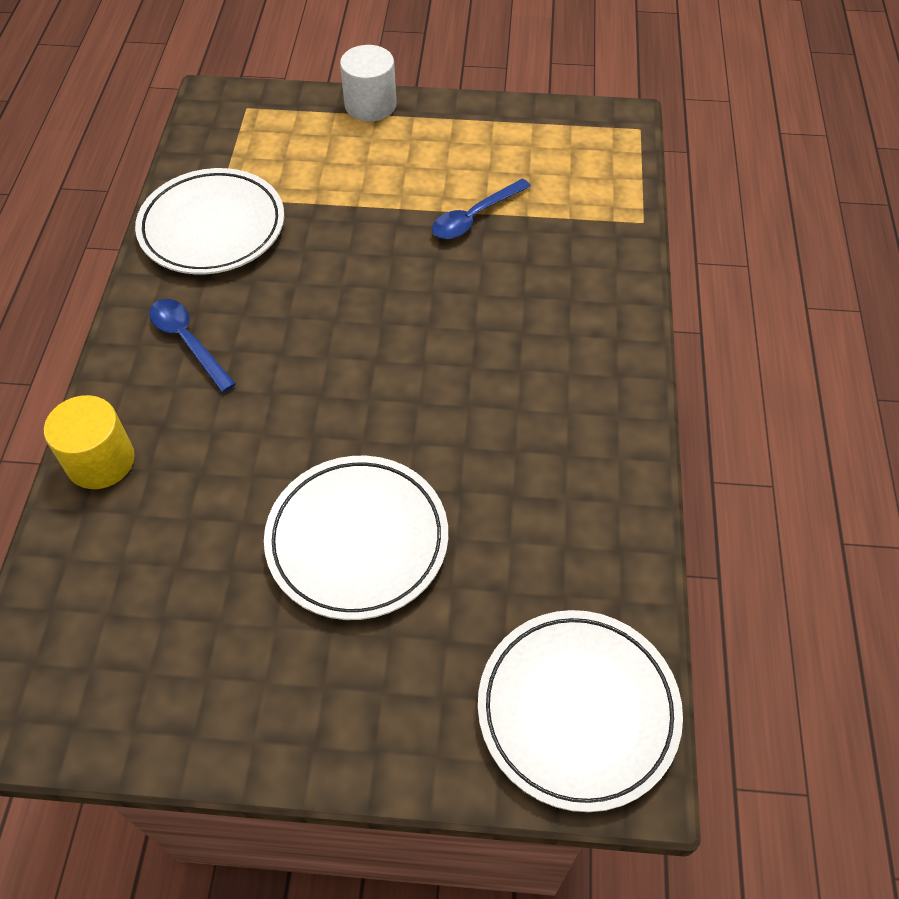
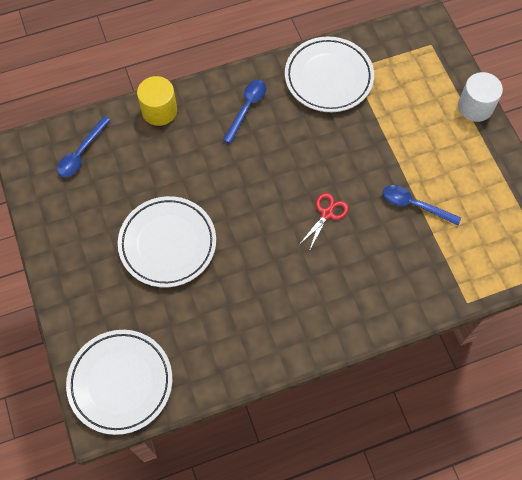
camera: 65 degrees right, 10 degrees up
(91, 615) = (81, 153): none -> blue spoon
(430, 314) = (327, 214): none -> red scissors

